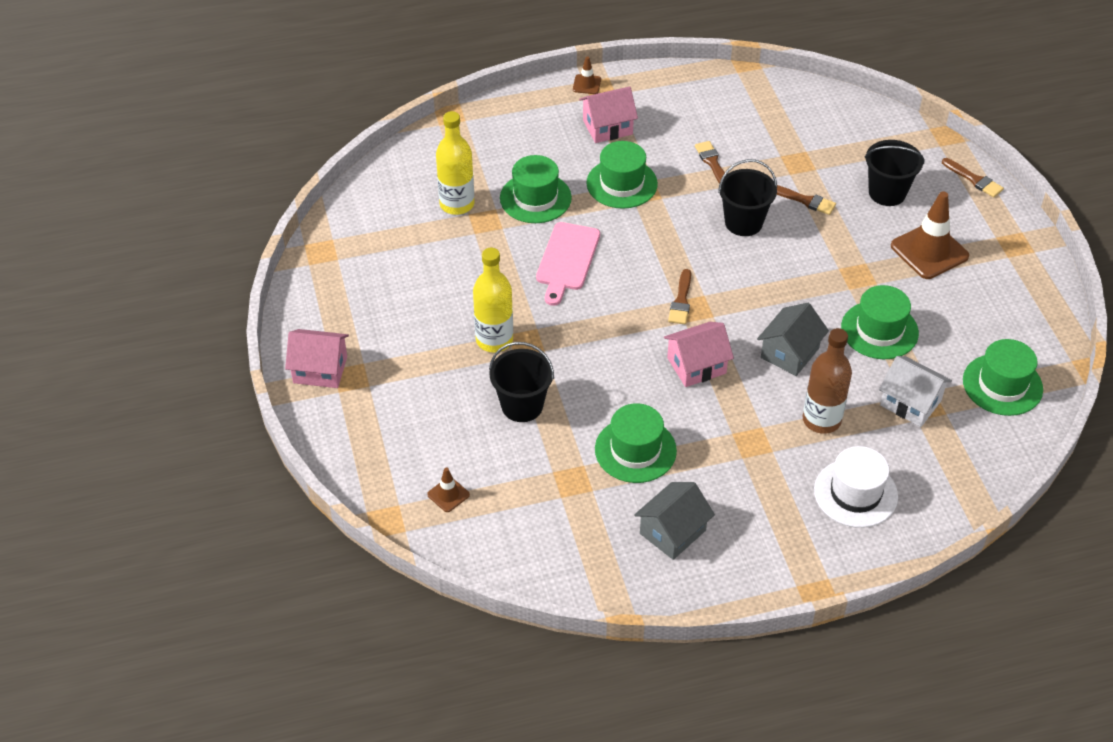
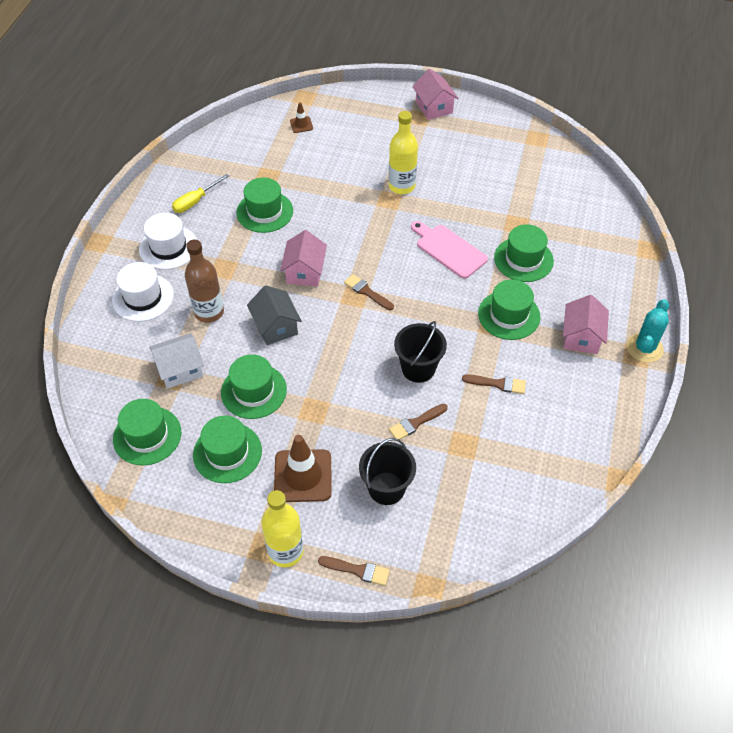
camera: 120 degrees right, 5 degrees up
(320, 370) = (434, 107): pink house -> pink house turned 60 degrees counterclockwise
(457, 204) = (543, 216): yellow bottle -> yellow bottle (285, 551)
(522, 405) = (339, 177): black bucket -> none
(586, 84) = (644, 348): brown traffic cone -> turquoise cactus
(672, 532) = (195, 201): grey house -> yellow screwdriver
(766, 514) = (168, 247): none -> white hat
(959, 315) = (227, 452): none -> green hat
(974, 179) = (358, 570): brown brush -> brown brush turned 150 degrees counterclockwise

